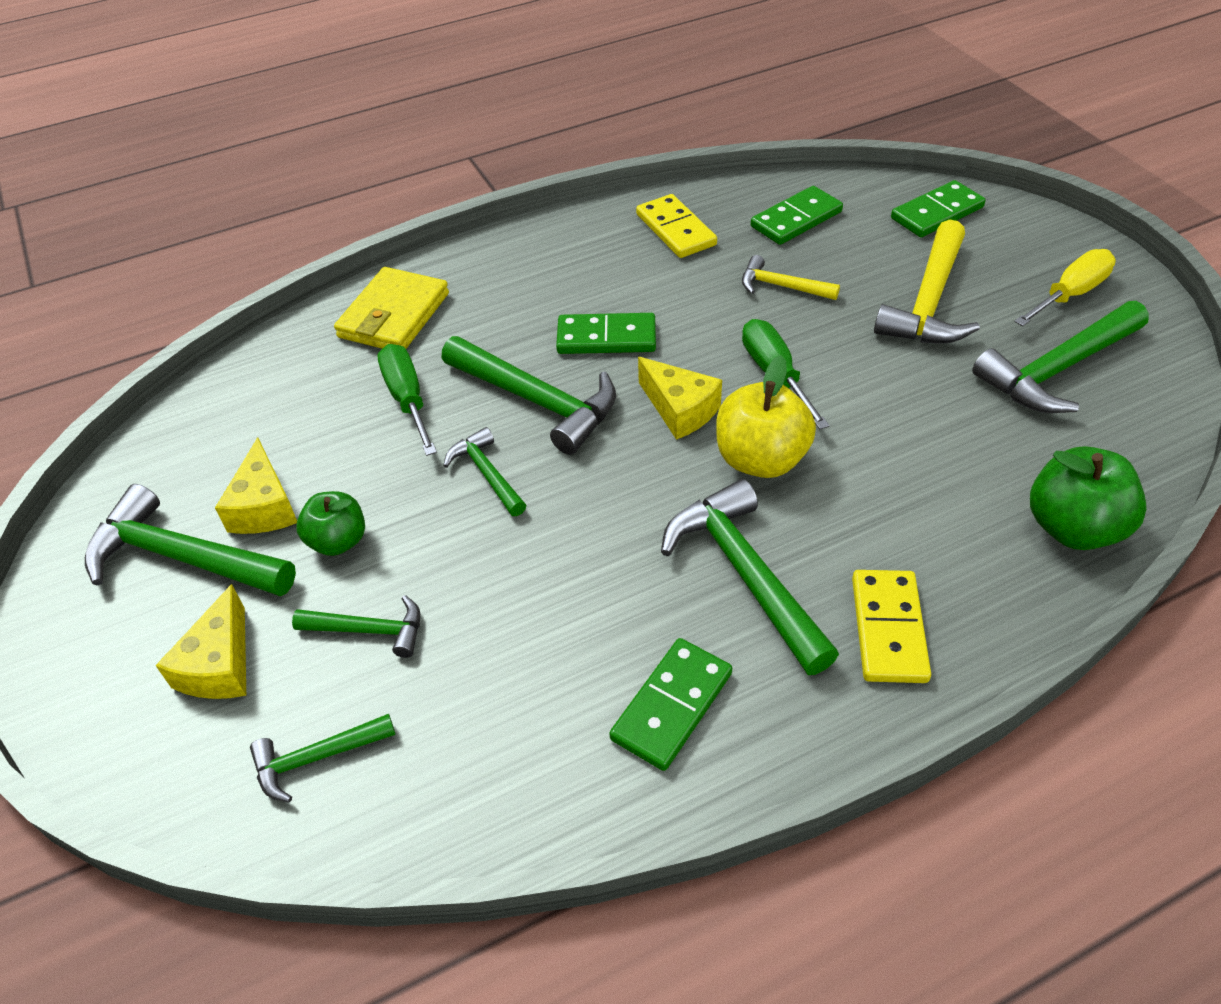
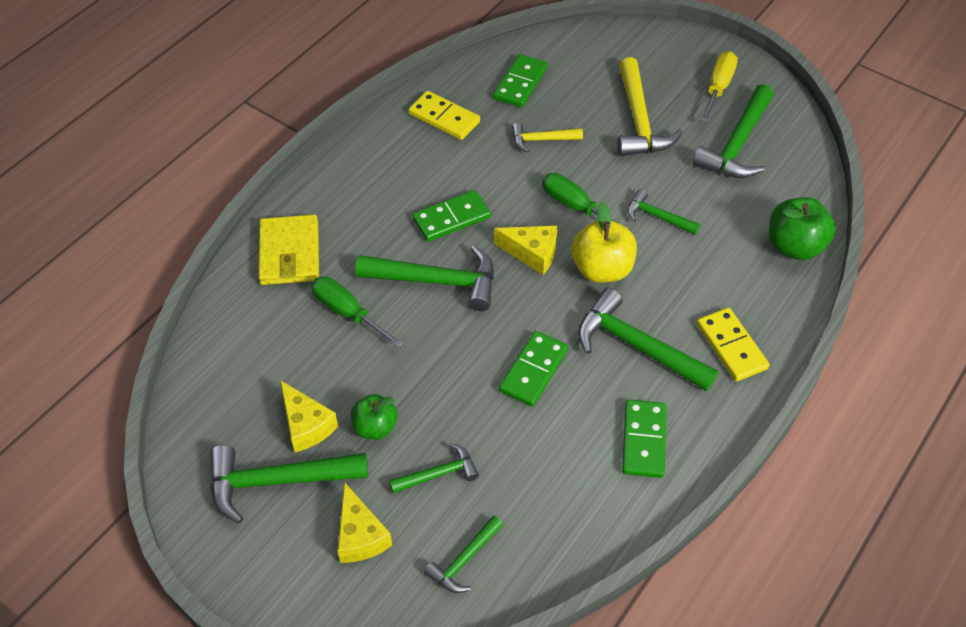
camera: 30 degrees left, 5 degrees up
(487, 474) = (439, 344): green hammer -> green hammer (657, 217)
(937, 213) = (608, 50): green domino -> green domino (533, 370)

